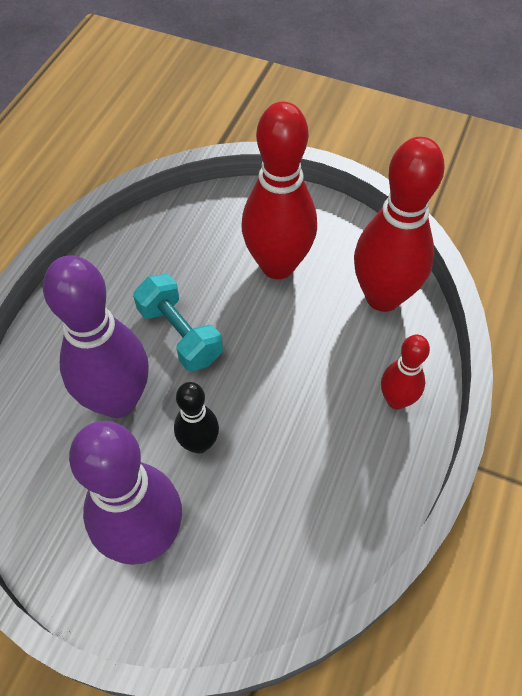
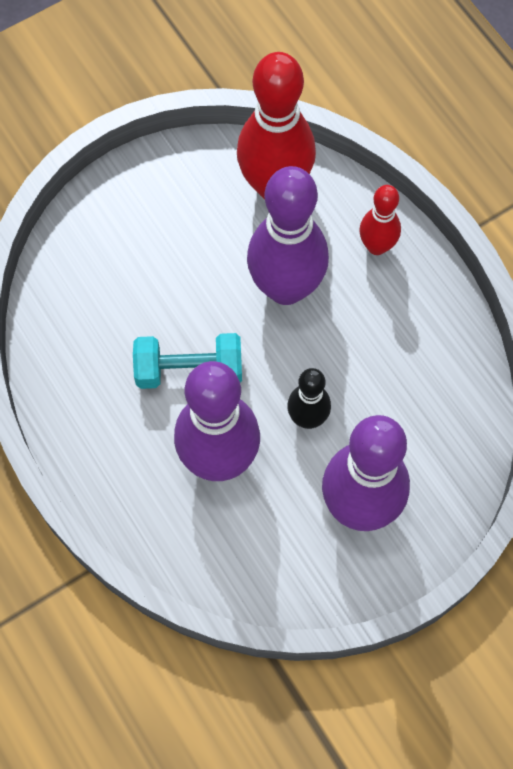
camera: 55 degrees left, 10 degrees up
(277, 265) = (177, 245): red bowling pin -> none
(303, 357) = (286, 288): none -> purple bowling pin

